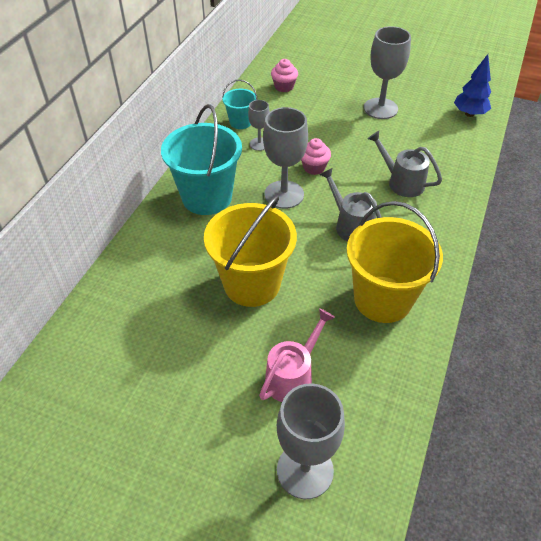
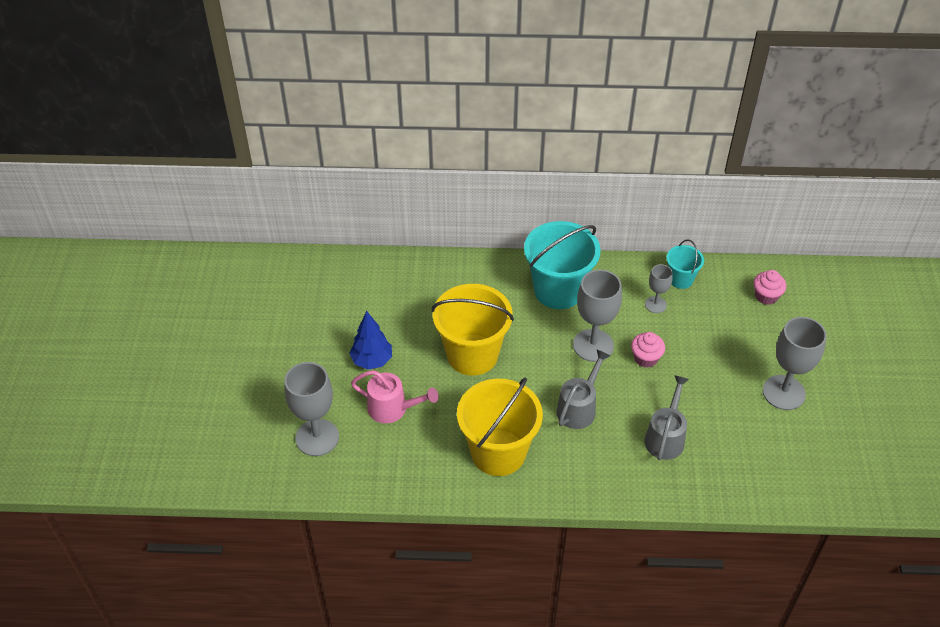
camera: 70 degrees right, 0 degrees up
(469, 114) = (831, 482): blue tree -> blue tree (372, 361)

